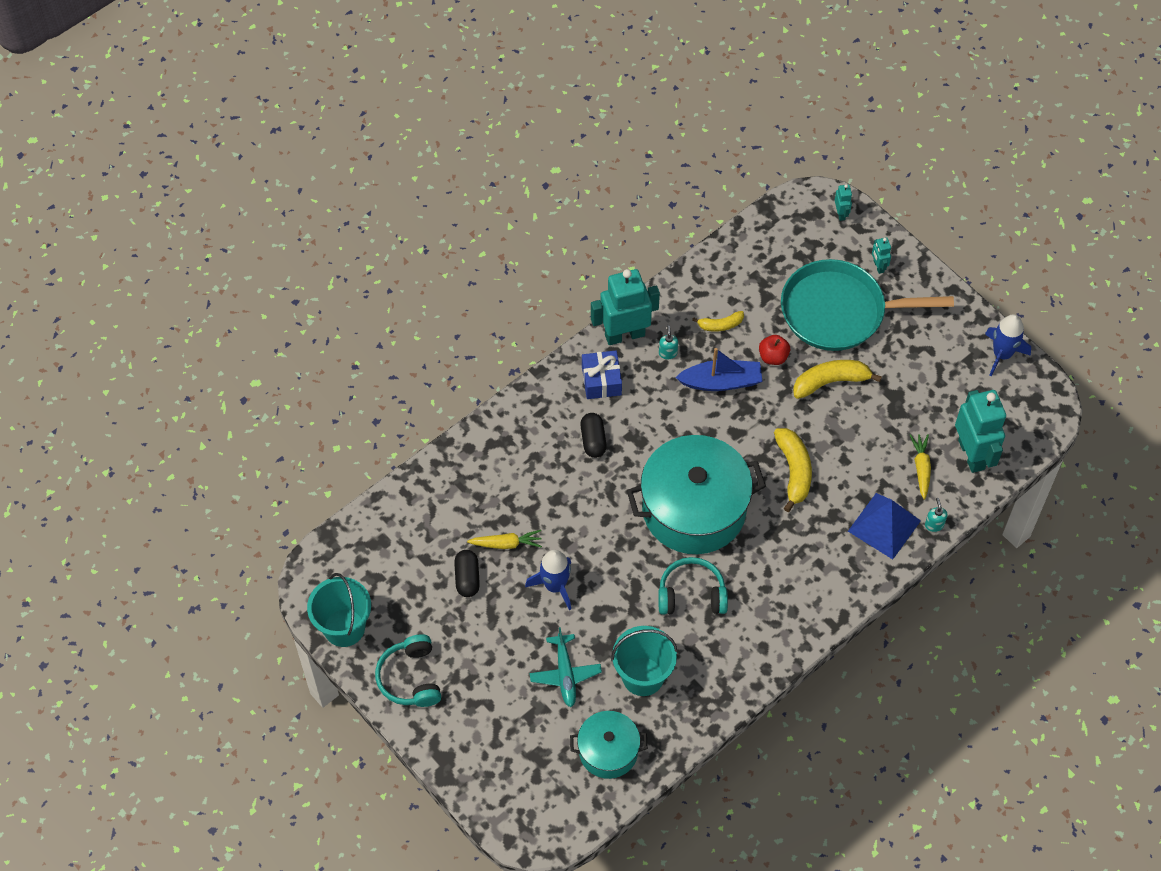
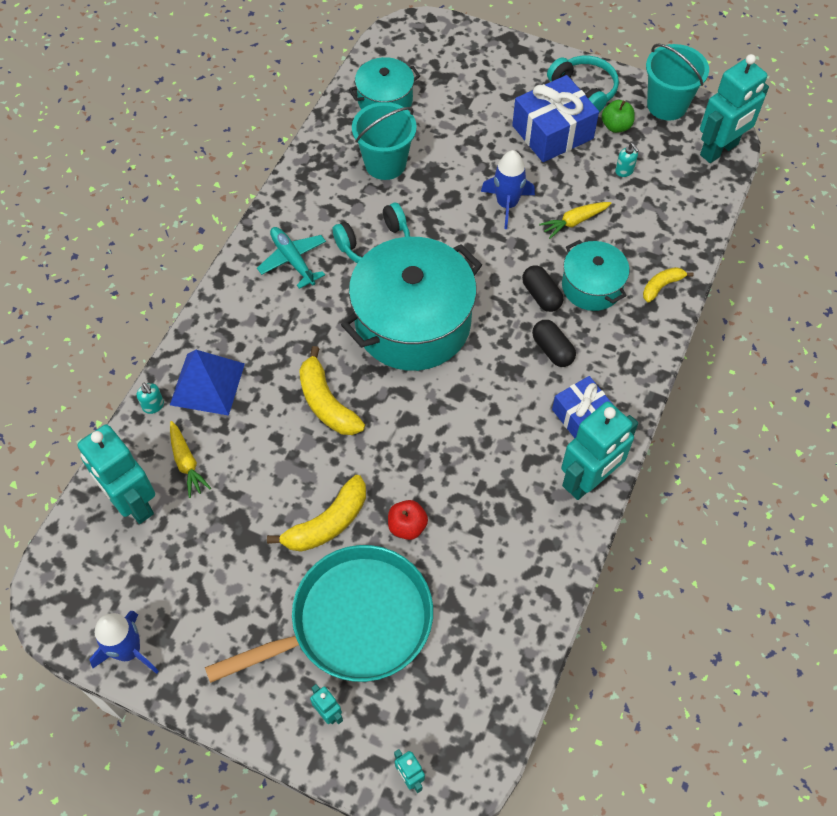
camera: 155 degrees right, 0 degrees up
(331, 559) = (719, 150): none -> turquoise robot
(406, 625) = (616, 126): none -> green apple
(467, 578) = (590, 181): black capsule -> black capsule (541, 295)
(469, 644) = (552, 132): none -> blue gift
(528, 479) = (592, 286): none -> turquoise pot
(565, 674) = (455, 141): turquoise plane -> turquoise plane (293, 260)
(668, 353) = (528, 479): turquoise soap dispenser -> turquoise soap dispenser (624, 171)
(720, 325) = (487, 540): yellow banana -> yellow banana (662, 286)
(721, 382) = (452, 470): blue boat -> none

